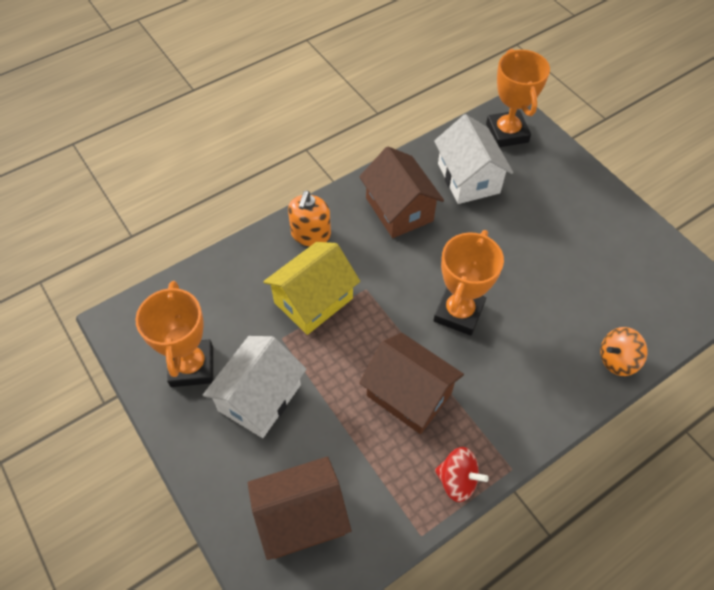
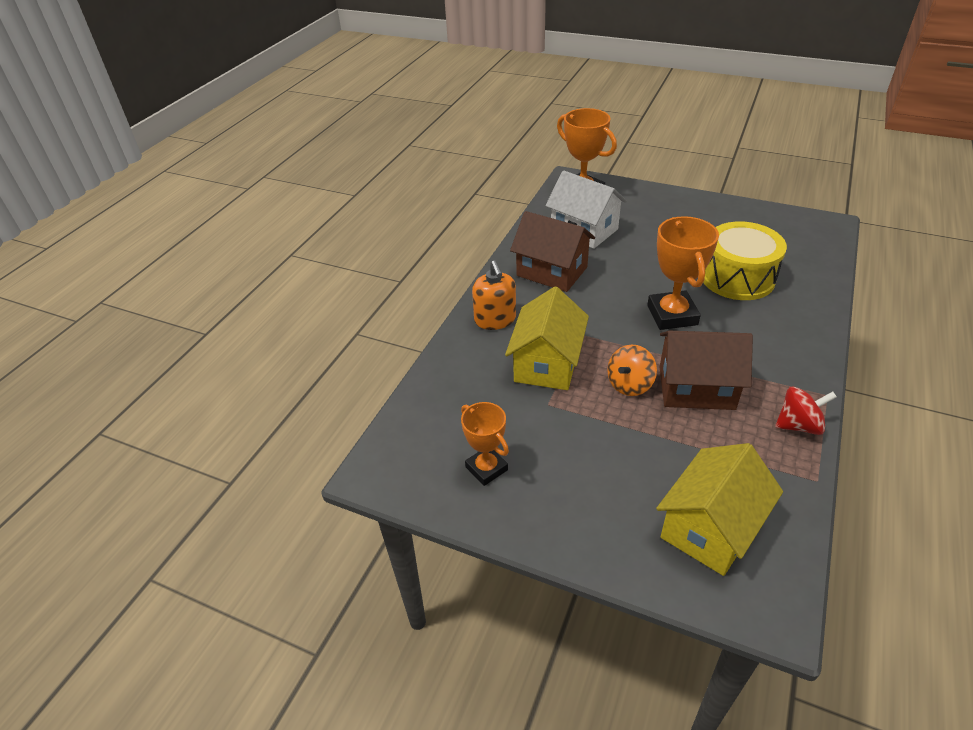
camera: 30 degrees left, 15 degrees down
(192, 366) = (486, 468): orange trophy -> orange trophy, size x0.63
(259, 397) = (575, 458): white house -> none
(301, 517) = (710, 528): brown house -> yellow house
(557, 307) = (737, 277): none -> yellow drum
(617, 360) = (813, 289): orange spinning top -> orange spinning top (629, 384)

